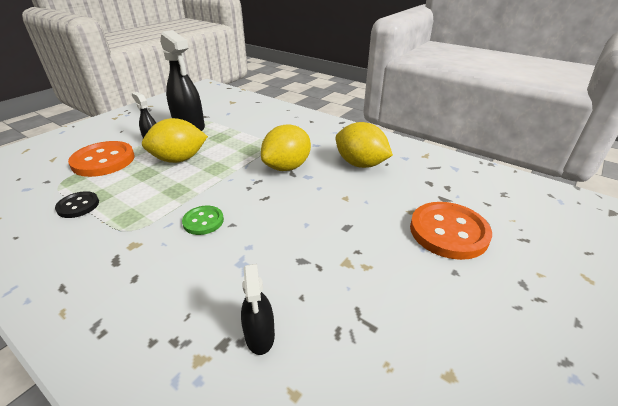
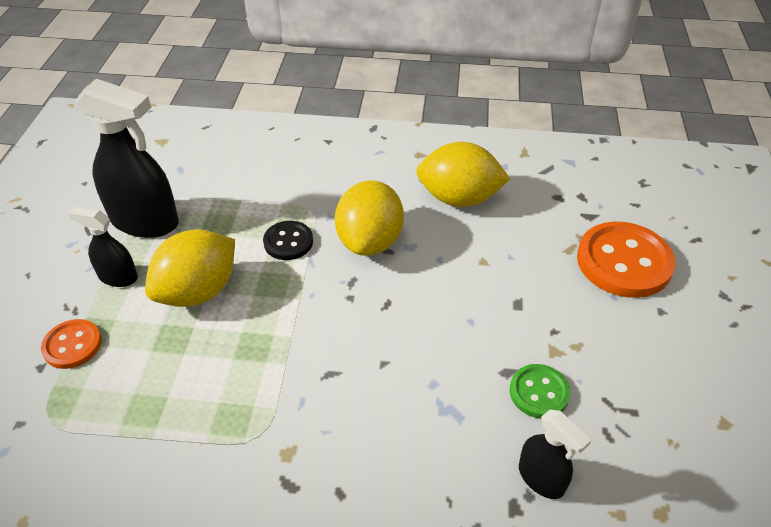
camera: 30 degrees left, 10 degrees up
(78, 206) = (133, 438): black button -> black button (288, 242)
(103, 161) = (72, 345): orange button -> orange button, size x0.54
(203, 221) = (343, 376): green button -> green button (539, 392)

